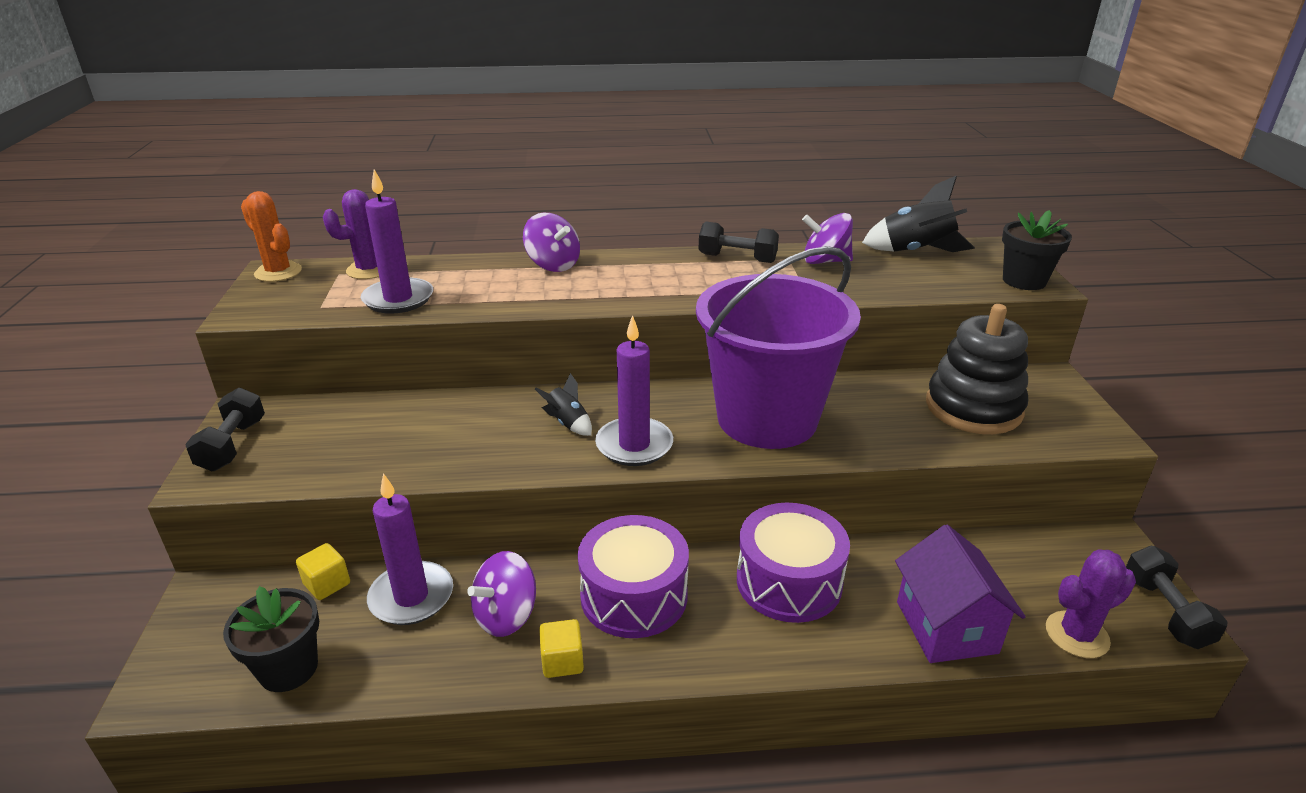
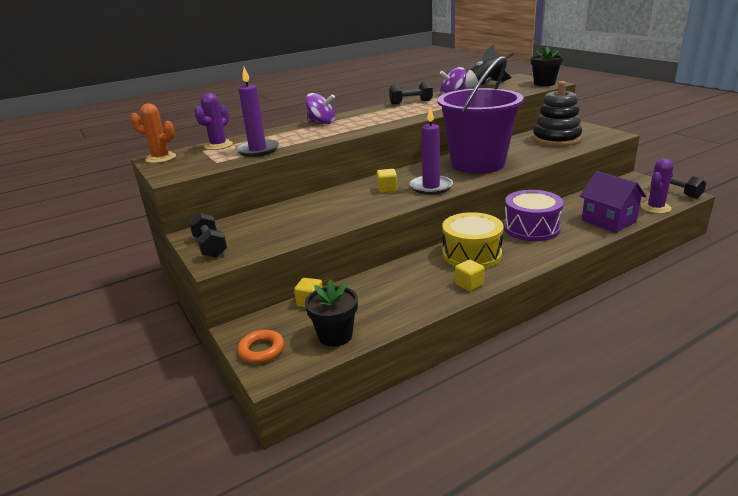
camera: 25 degrees left, 5 degrees down
(185, 646) = (261, 350): none -> orange ring
(411, 597) = (364, 290): purple candle -> none
(506, 616) = (421, 280): purple spinning top -> none
(568, 423) = (387, 189): black rocket -> yellow cube
(634, 595) = (471, 254): purple drum -> yellow drum

